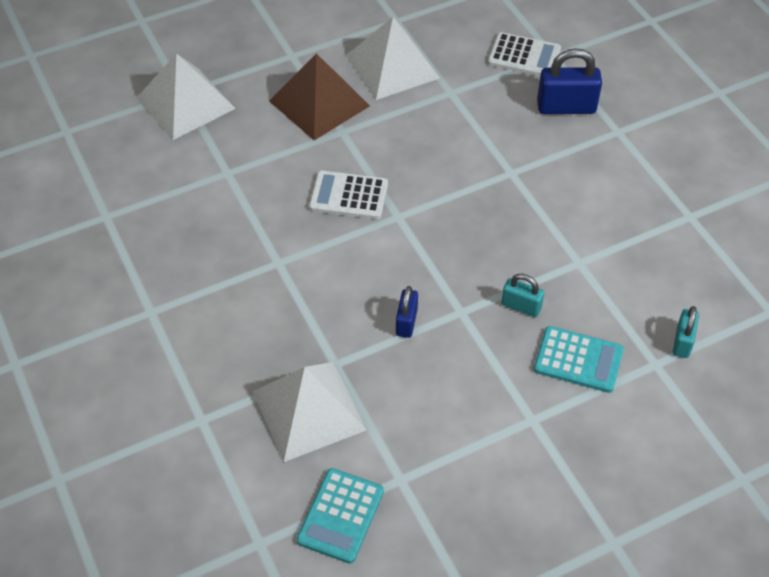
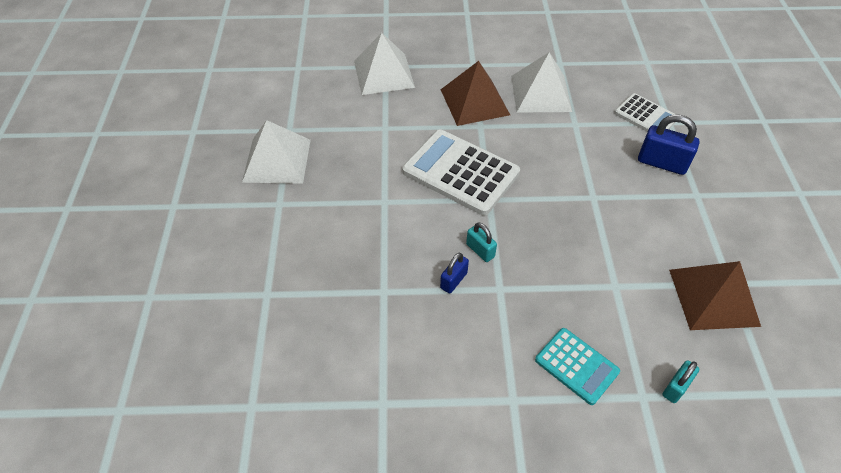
camera: 25 degrees right, 0 degrees up
(309, 410) = (345, 319): white pyramid -> white pyramid (277, 160)
(340, 516) = (321, 413): turquoise calculator -> none
(348, 196) = (460, 172): white calculator -> white calculator, size x1.75
(521, 306) = (550, 303): turquoise padlock -> turquoise padlock (480, 250)
(680, 237) = (713, 297): none -> brown pyramid

